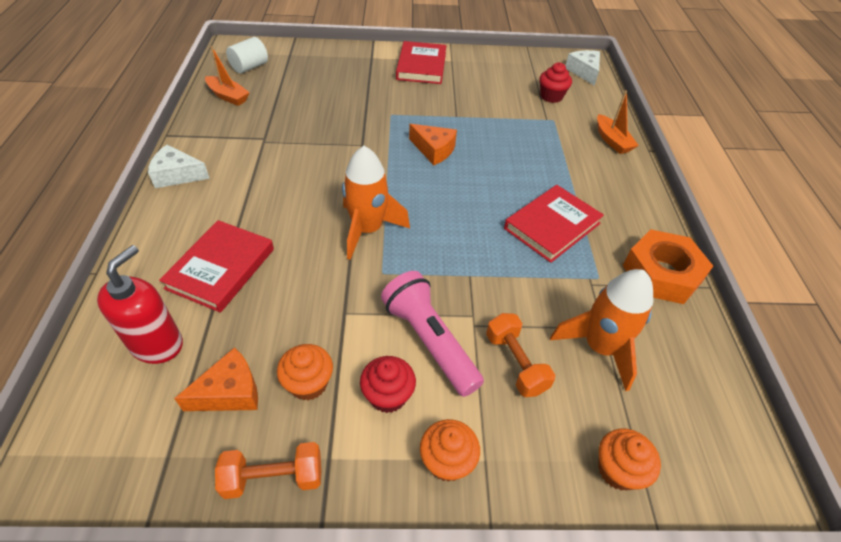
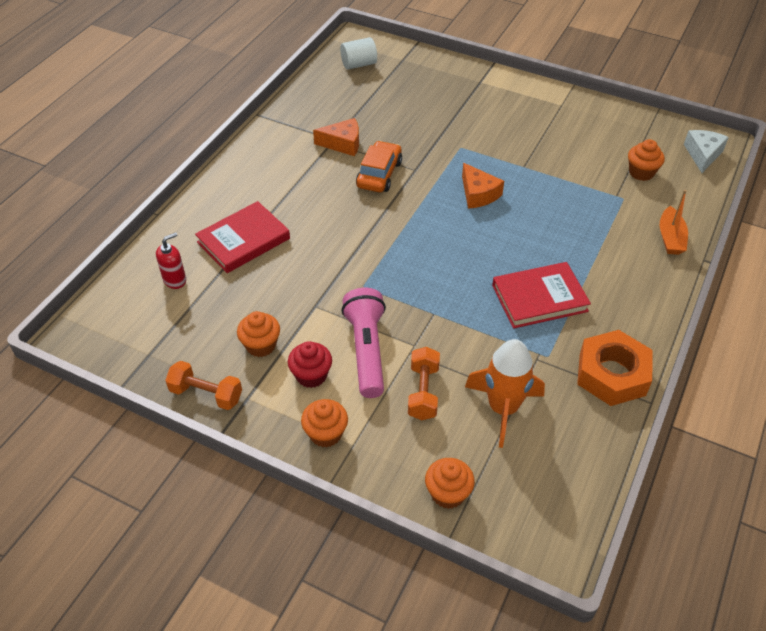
camera: 30 degrees right, 0 degrees up
(157, 344) = (175, 280): red soap dispenser -> red soap dispenser, size x0.63
(177, 175) = (248, 153): white cheese -> none
(228, 96) = (324, 90): orange boat -> none
(230, 392) = (206, 330): orange cheese -> orange cheese (343, 144)
(330, 158) = (379, 174): none -> orange car
(367, 230) = (373, 247): orange rocket -> none
(421, 66) = (525, 104): red book -> none
(551, 96) = (641, 172): red cupcake -> orange cupcake

